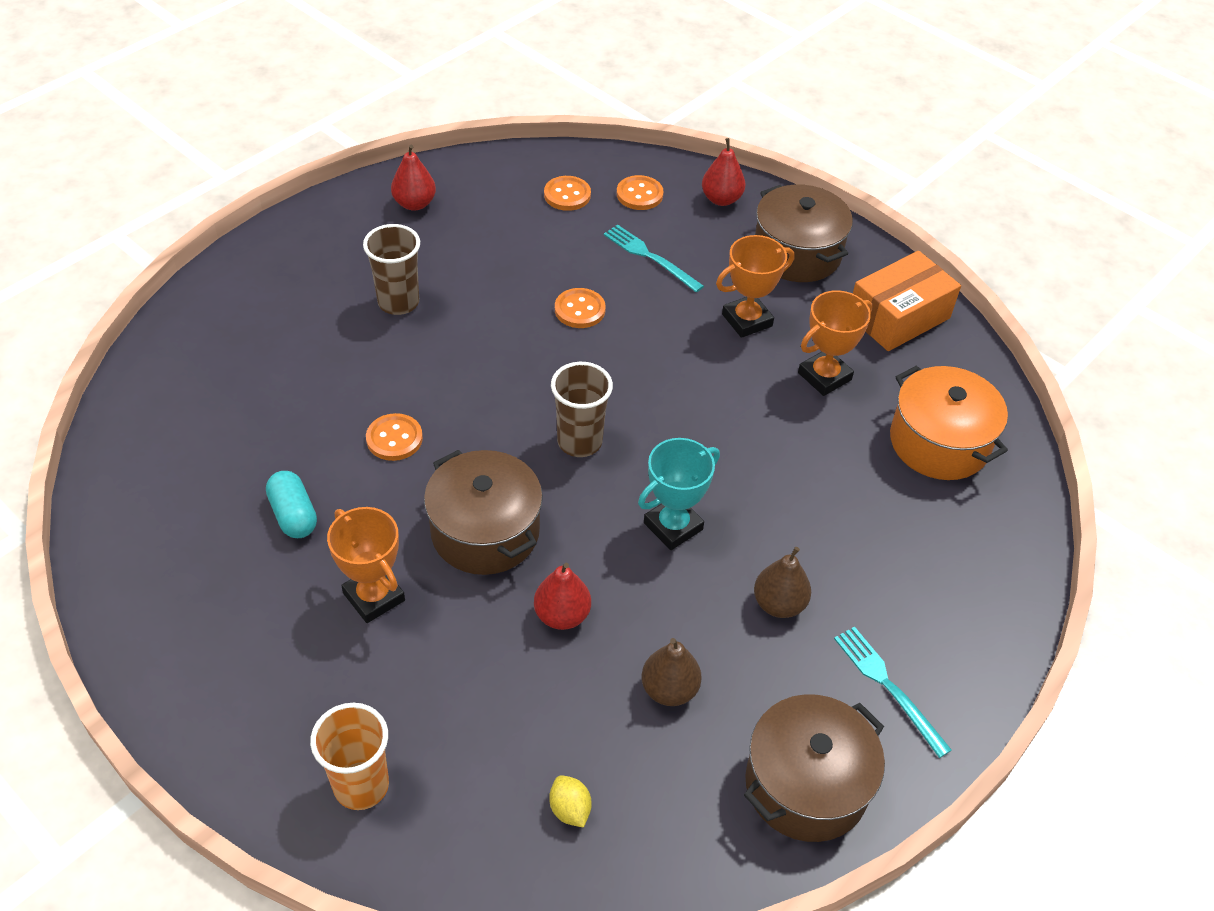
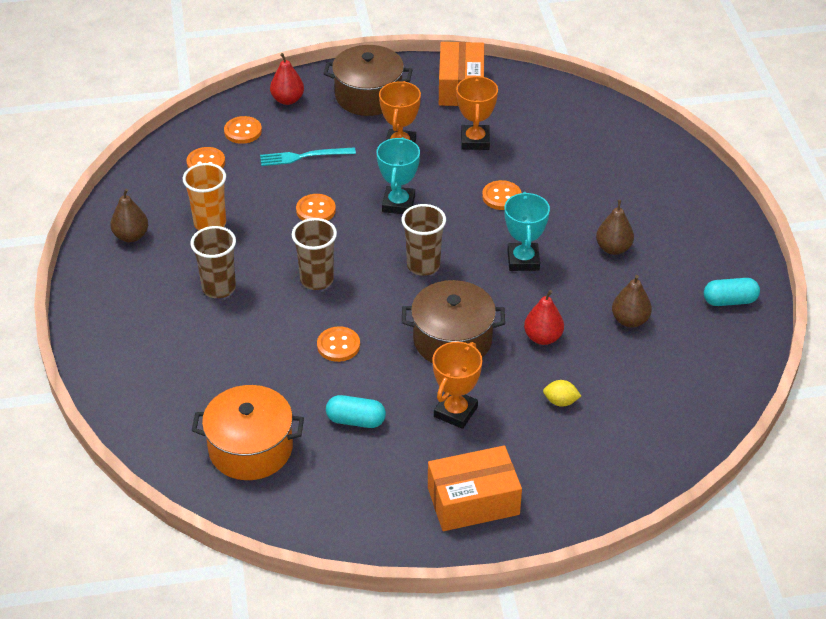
camera: 50 degrees left, 5 degrees down
(245, 691) = (473, 501): none -> orange box
(361, 785) = (584, 477): orange cup -> orange cup (210, 223)
(374, 597) = (455, 412): orange trophy -> orange trophy turned 60 degrees counterclockwise
(414, 204) = (131, 236): red pear -> brown pear
(477, 368) = (317, 280): none -> brown cup
(570, 809) = (670, 398): yellow lemon -> yellow lemon (560, 402)
(655, 368) = (398, 204): none -> turquoise trophy
(758, 449) = (501, 196): none -> orange button
(806, 785) = (729, 301): brown pot -> turquoise capsule
(888, 686) = (699, 238): turquoise fork -> none
(939, 442) = (565, 127): orange pot -> orange pot (250, 448)

